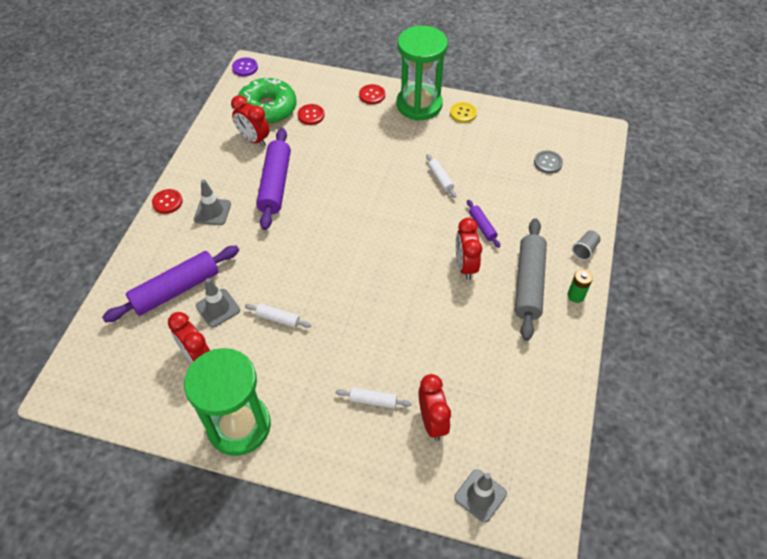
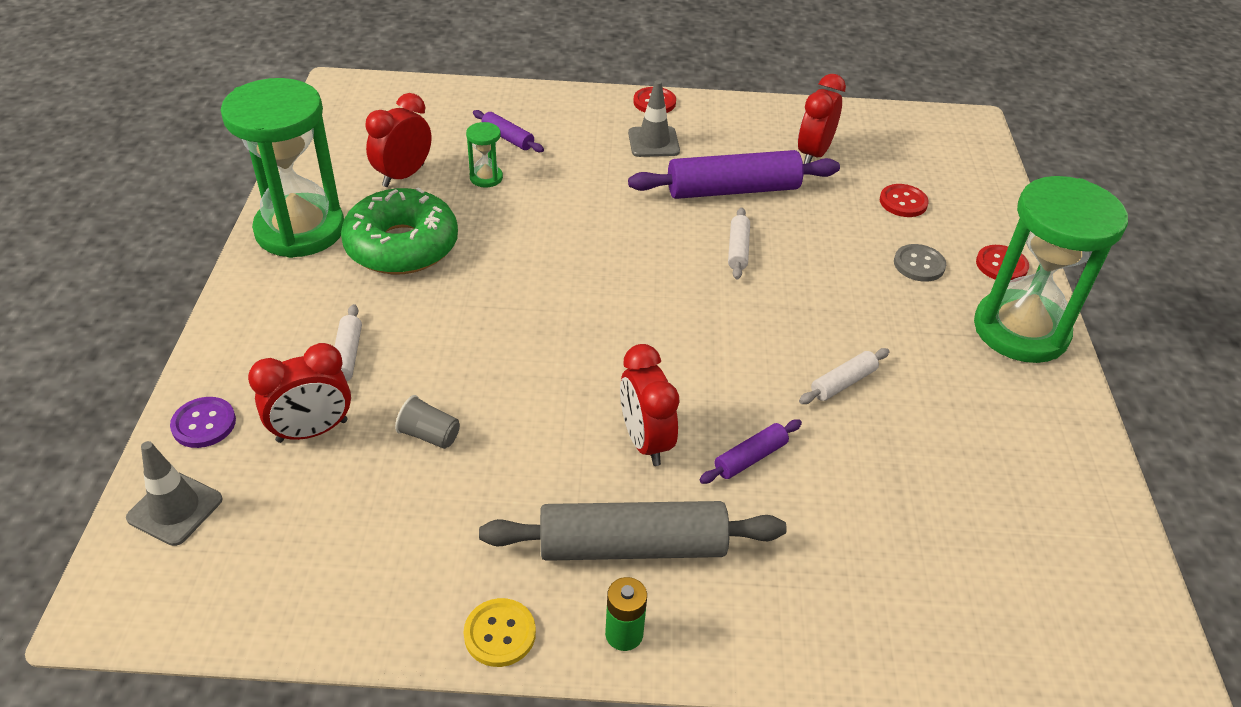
camera: 75 degrees right, 10 degrees down
(176, 290) = (507, 138): purple rolling pin -> purple rolling pin, size x0.47
(218, 308) = (486, 178): grey traffic cone -> green hourglass
(245, 68) = (962, 119): purple button -> purple button (204, 424)
(267, 109) = (887, 156): green donut -> green donut (402, 246)
(278, 319) = (480, 235): white rolling pin -> white rolling pin (738, 249)
(463, 113) = (1041, 398): yellow button -> yellow button (500, 634)
(465, 266) = (645, 441): red clock -> red clock turned 90 degrees counterclockwise
(548, 163) = (984, 559): grey button -> grey button (919, 264)
(585, 250) = (756, 646): grey cup -> grey cup (429, 435)

